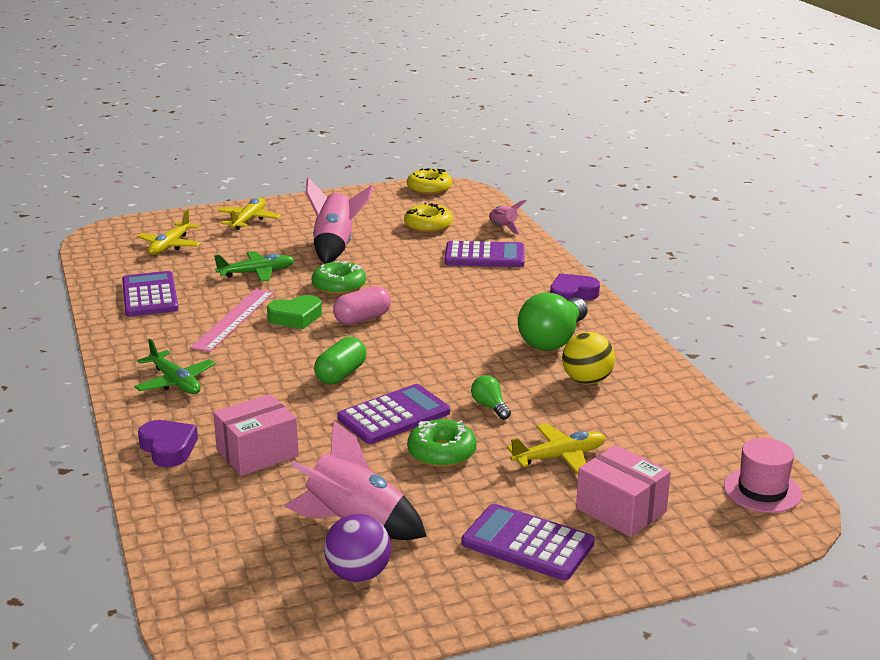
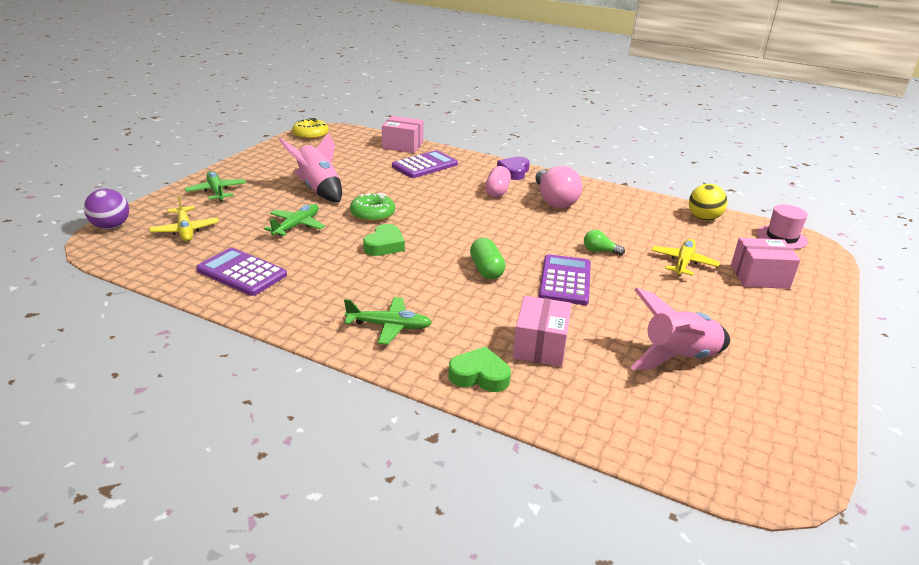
camera: 45 degrees left, 5 degrees up
(168, 448) = (479, 375): purple heart -> green heart
(233, 319) = (343, 264): pink ruler -> none
(248, 220) = (216, 191): yellow plane -> green plane
(358, 574) = (740, 387): purple ball -> purple ball (111, 226)
(362, 319) = (428, 229): pink capsule -> pink capsule (497, 191)
(428, 226) = (355, 158): yellow donut -> none
(441, 453) = (631, 290): green donut -> none
(503, 227) = (402, 145): pink rocket -> pink box
(527, 543) = (764, 318): purple calculator -> none
(553, 340) = (554, 200): green light bulb -> pink light bulb
(587, 381) = (612, 216): yellow ball -> yellow ball (703, 218)

